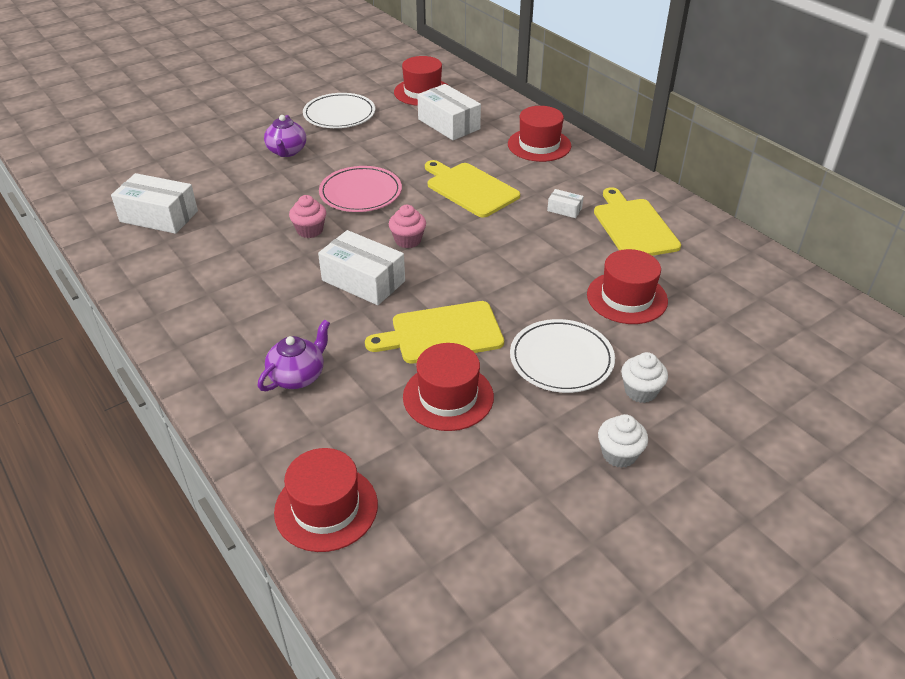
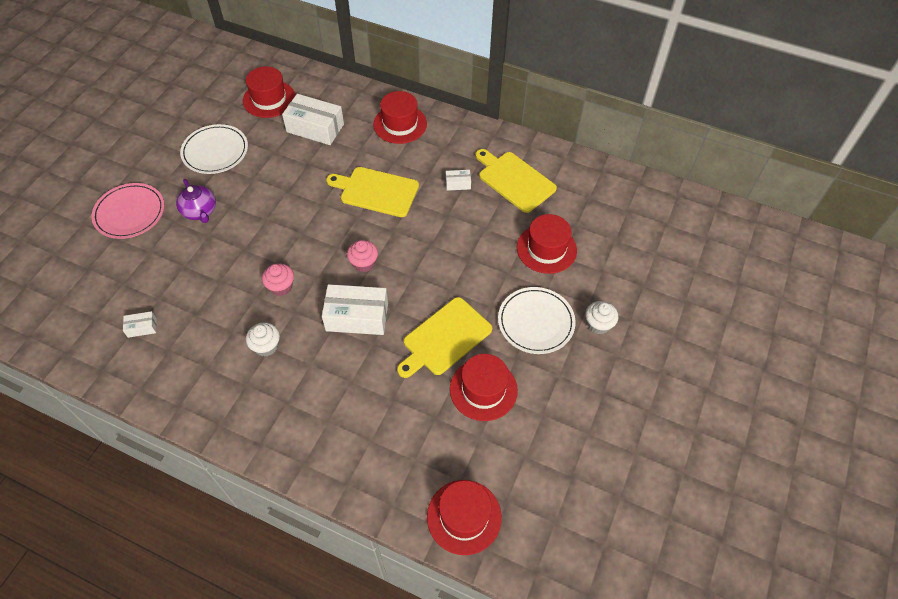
camera: 30 degrees left, 15 degrees up
(159, 216) = (142, 328): white box -> white box, size x0.47
(298, 376) = (370, 424): purple teapot -> none
(360, 192) = (294, 231): pink plate -> pink plate (129, 213)
(619, 454) = (613, 380): white cupcake -> white cupcake (266, 346)

